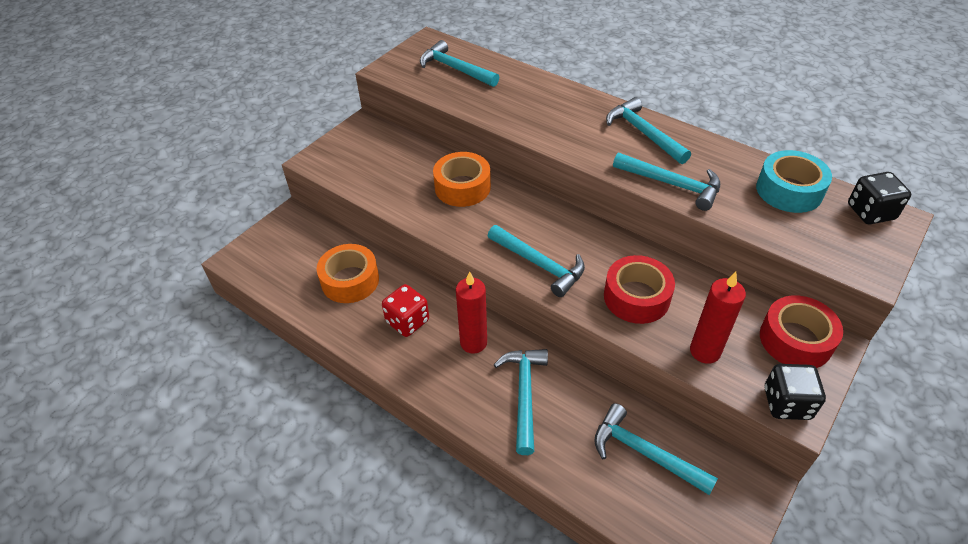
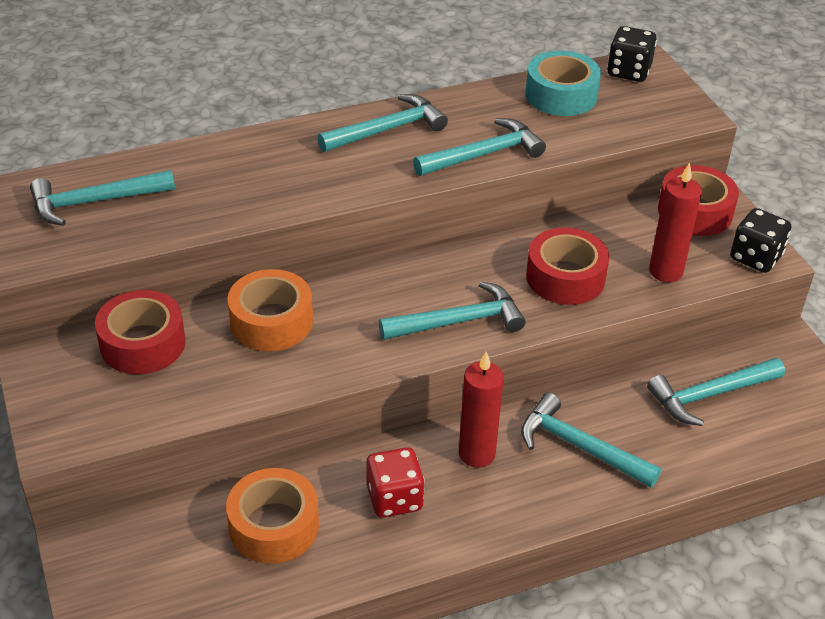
camera: 60 degrees left, 5 degrees down
(403, 152) = (143, 343): none -> red tape
(643, 133) = (387, 129): turquoise hammer -> turquoise hammer turned 150 degrees clockwise

